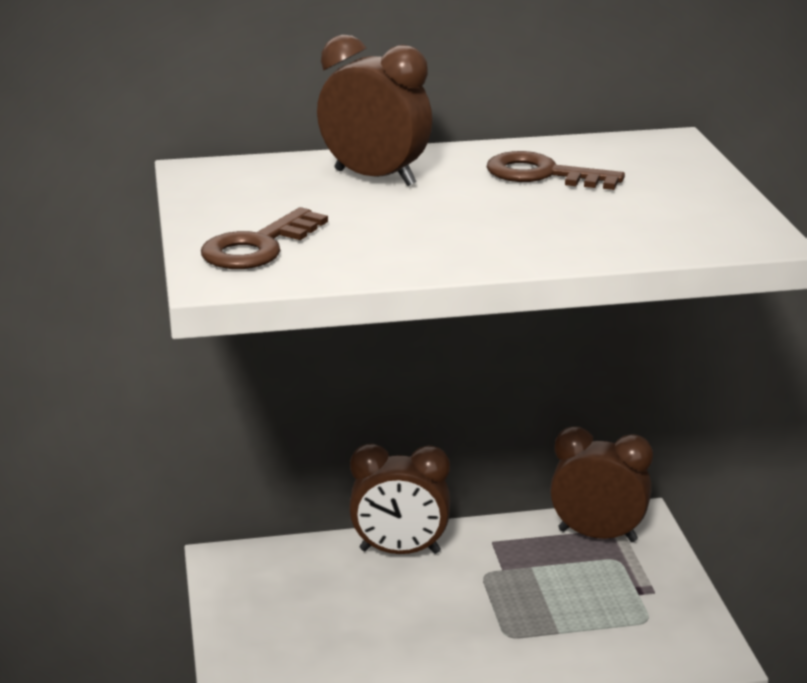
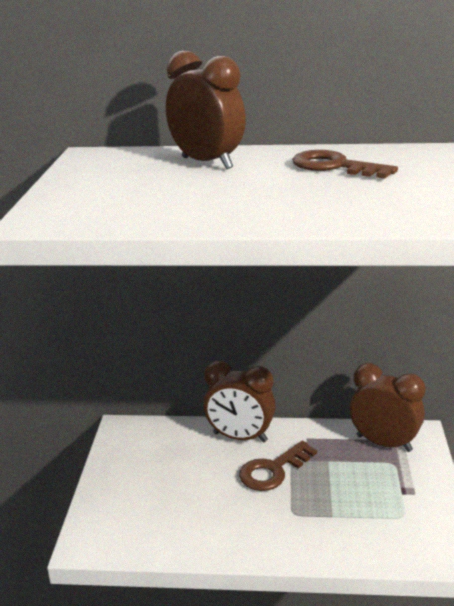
camera: 15 degrees right, 0 degrees up
(258, 247) = (83, 202): brown key -> brown key (273, 470)

